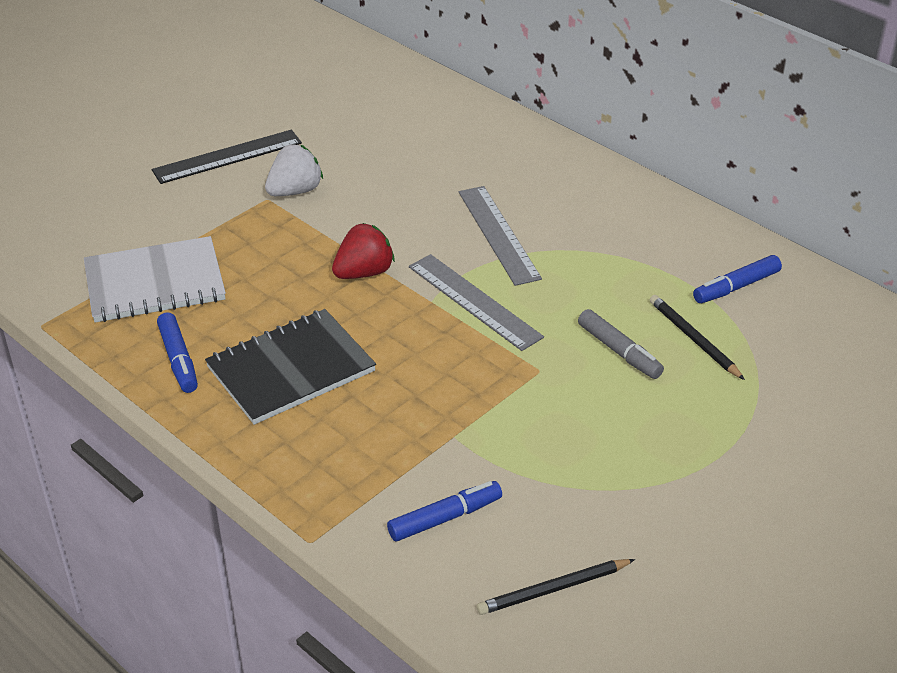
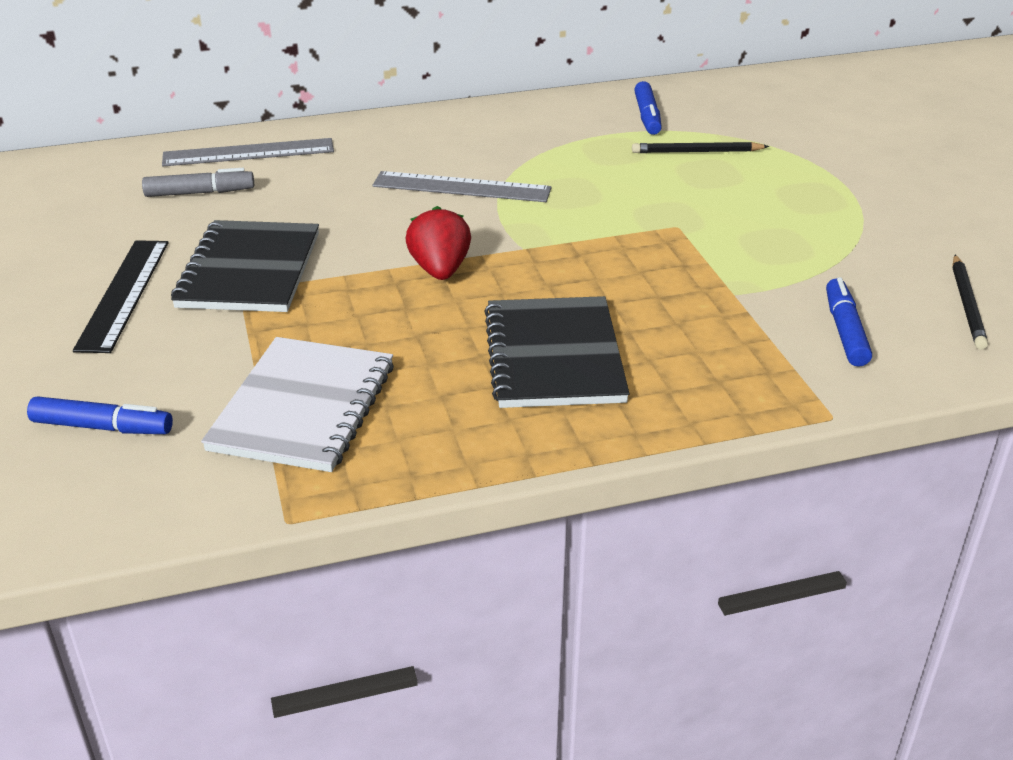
camera: 60 degrees left, 5 degrees down
(178, 360) = (466, 426): blue marker -> blue marker (102, 427)
(295, 191) = (249, 270): white strawberry -> black notebook
(474, 301) = (548, 227): grey ruler -> grey ruler (248, 153)
(619, 351) = (684, 185): grey marker -> grey marker (200, 193)

